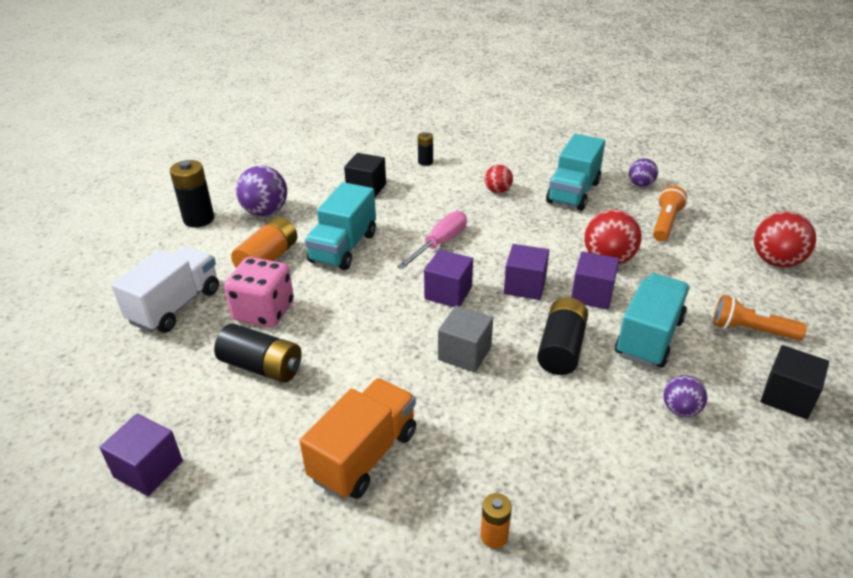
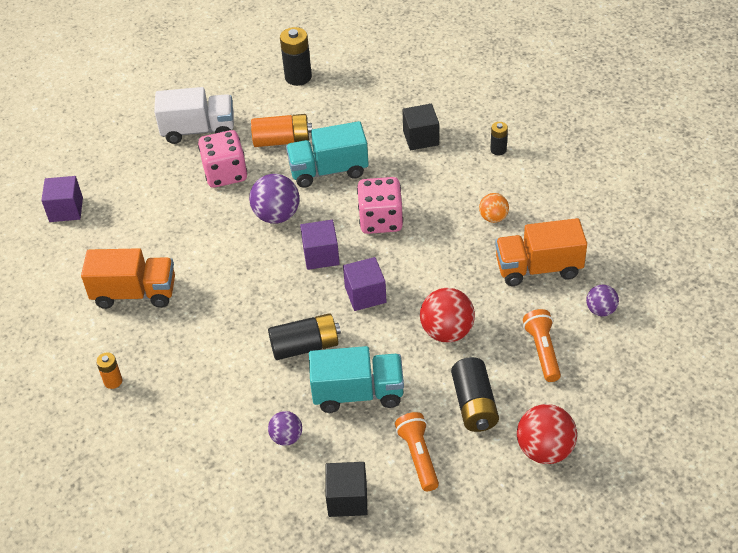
camera: 60 degrees right, 10 degrees up
(262, 366) = (174, 205): black battery -> black battery (474, 404)
(265, 212) = (337, 103): purple ball -> purple ball (277, 215)
(440, 243) = (381, 220): pink screwdriver -> pink dice
(464, 353) = (260, 296): grey cube -> none
(497, 191) = (493, 218): red ball -> orange ball
(573, 192) = (538, 268): turquoise truck -> orange truck
(592, 294) = (387, 339): purple cube -> none
(665, 223) = (542, 351): orange flashlight -> orange flashlight turned 90 degrees counterclockwise

